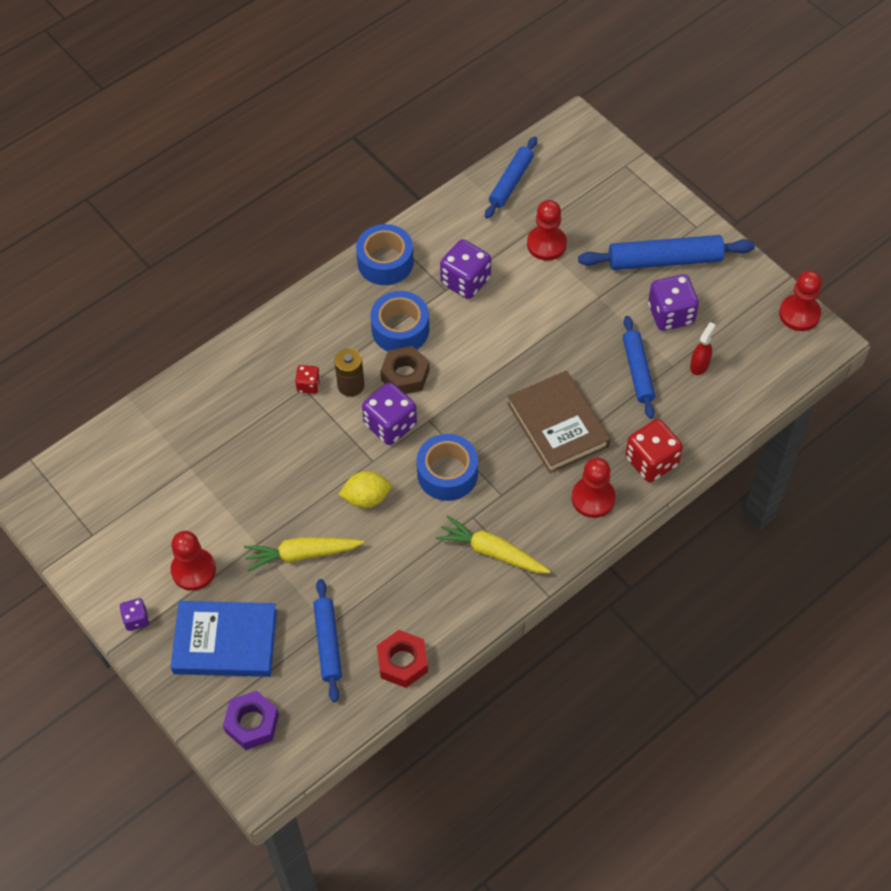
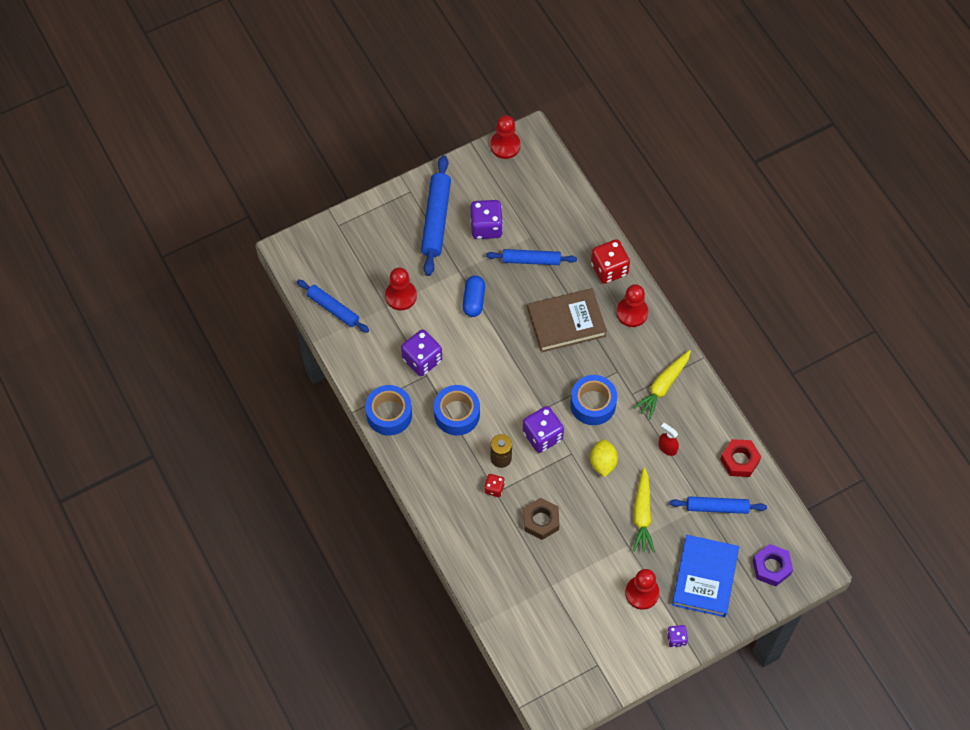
camera: 80 degrees left, 5 degrees up
(405, 375) = (500, 418): brown nut -> brown nut (541, 521)
(561, 319) = (474, 300): none -> blue capsule
(699, 365) = (535, 219): red spray bottle -> red spray bottle (667, 448)

